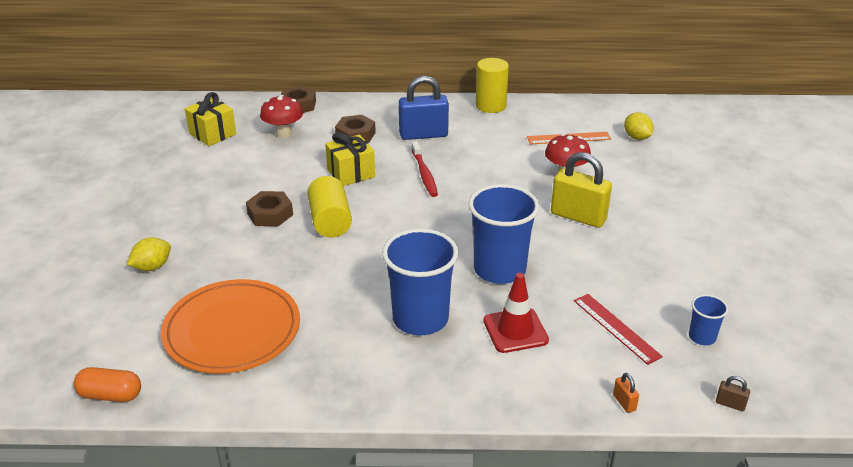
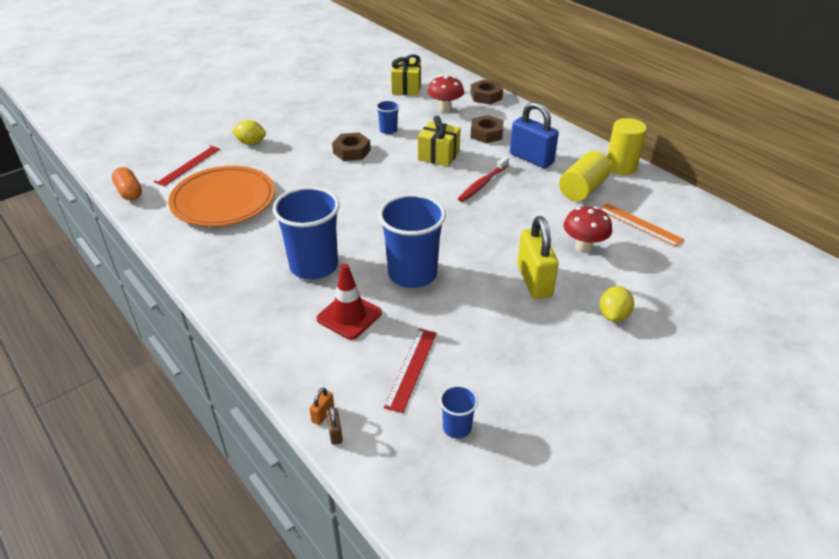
camera: 50 degrees right, 5 degrees up
(124, 328) = (187, 165): none -> red ruler
(268, 178) = (388, 130): none -> blue cup
(330, 221) = (374, 176): yellow cylinder -> yellow cylinder (582, 189)
(637, 137) = (704, 259): yellow lemon -> yellow lemon (613, 315)
(730, 404) = (384, 484): brown padlock -> brown padlock (335, 433)

